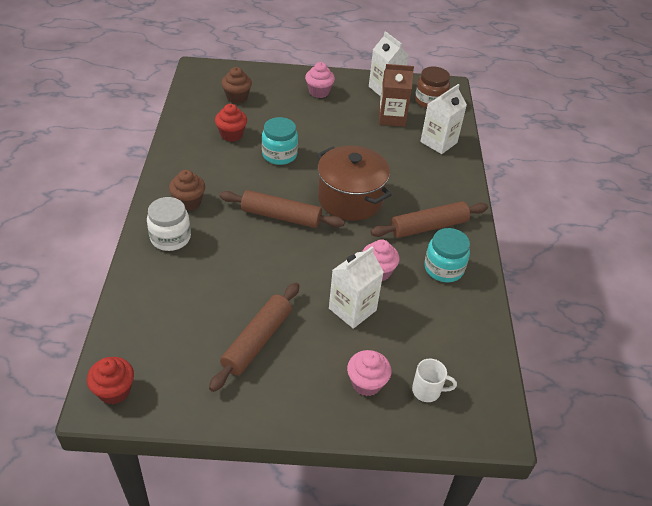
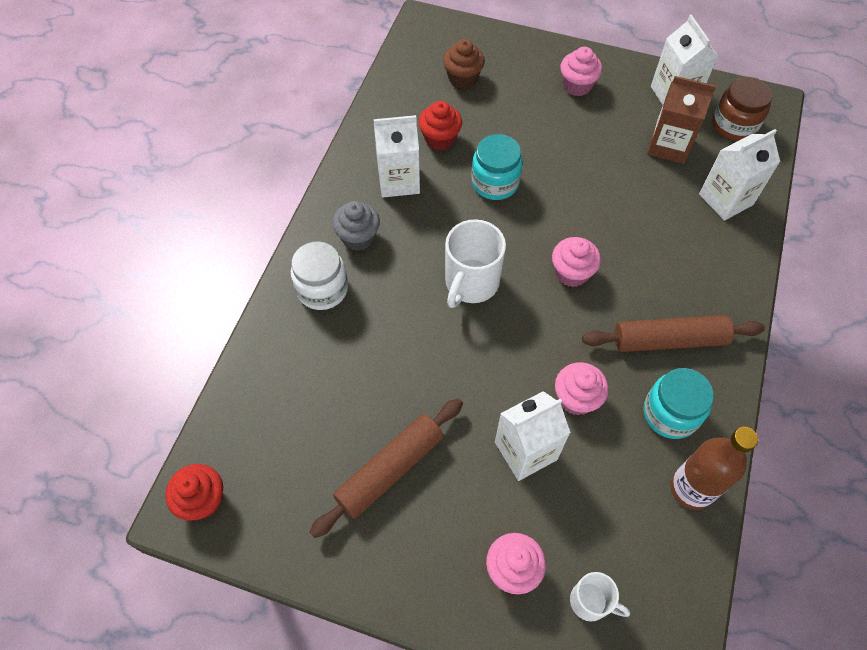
camera: 20 degrees right, 15 degrees up
(188, 202) = (358, 237): brown cupcake -> grey cupcake
(208, 163) = (398, 180): none -> white carton
(281, 216) = (471, 283): brown rolling pin -> white mug
(350, 199) = (571, 273): brown pot -> pink cupcake
(472, 309) = (691, 489): none -> brown bottle

